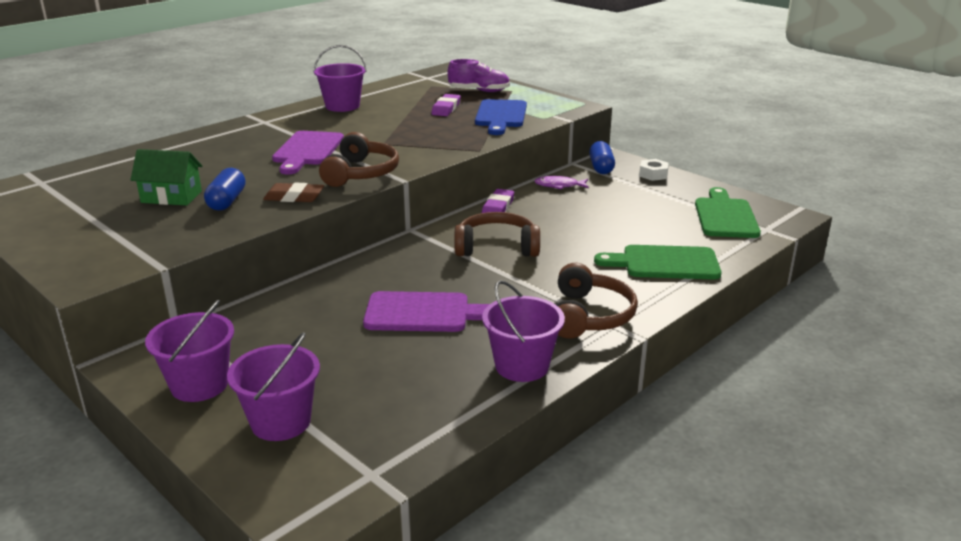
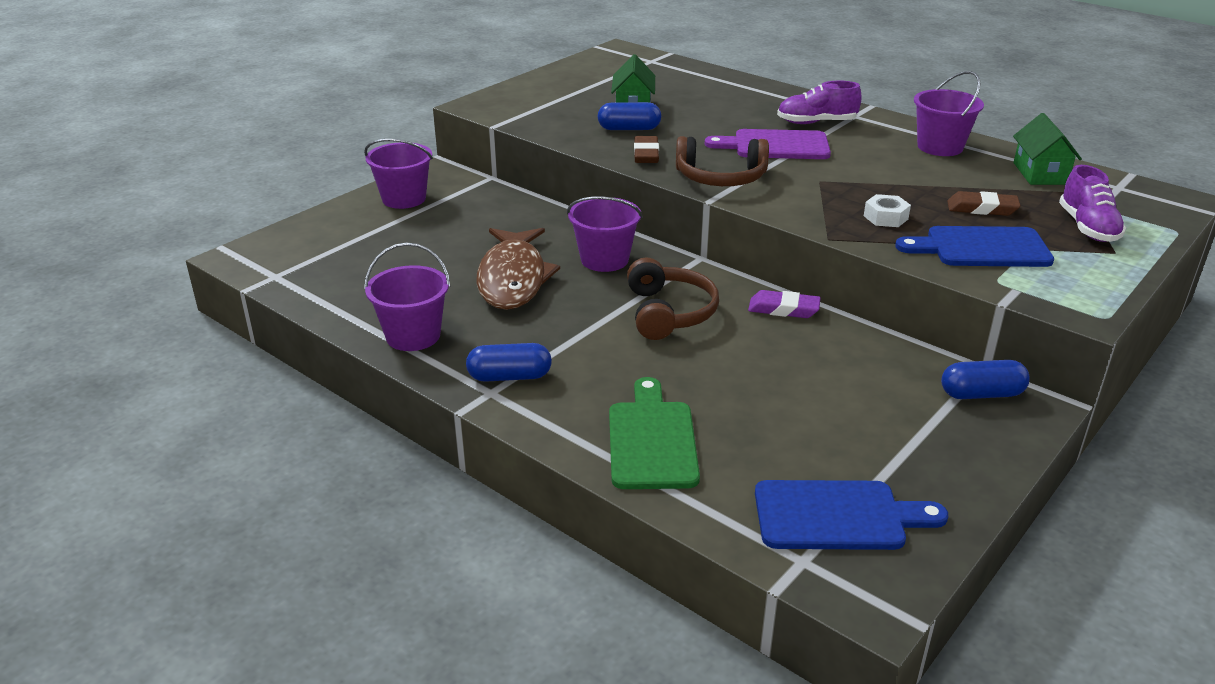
camera: 85 degrees right, 5 degrees up
(269, 134) = (816, 122): none -> purple shoe
(281, 422) = (349, 234): purple bucket -> purple bucket (604, 259)
(399, 90) = (1040, 173): none -> green house
(423, 313) = (513, 279): purple cutting board -> brown fish
(446, 109) = (982, 209): purple eraser -> brown eraser
(559, 185) = (883, 355): purple fish -> none
(589, 316) = (509, 376): brown headphones -> blue capsule
(653, 174) = (983, 448): white nut -> white nut (885, 217)
(725, 216) = (837, 516): green cutting board -> blue cutting board

